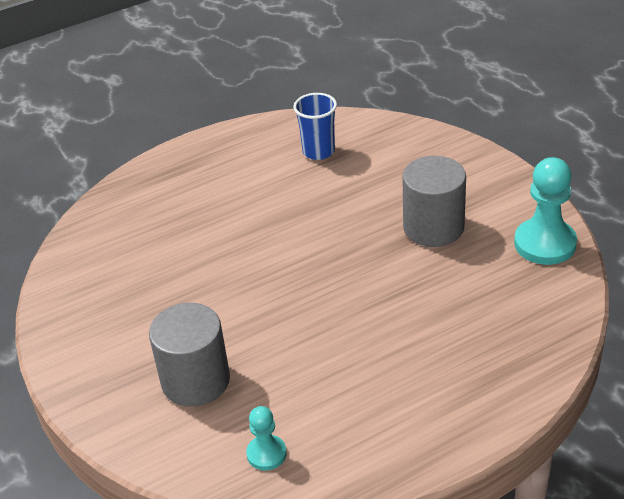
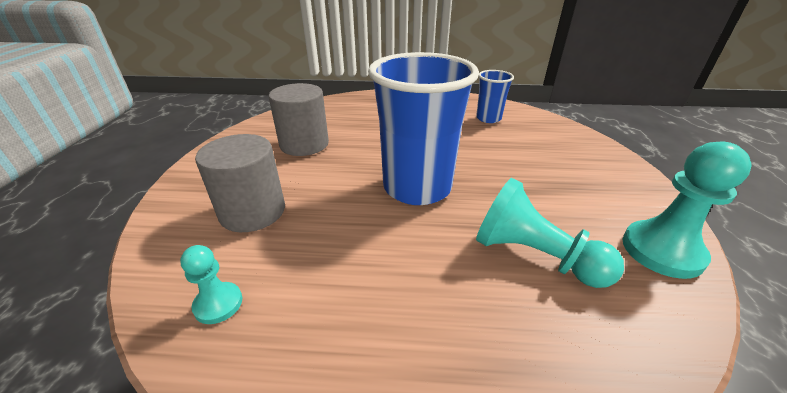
camera: 30 degrees right, 5 degrees down
(321, 279) = (417, 187): none -> blue cup
(433, 227) = (544, 191): grey cylinder -> grey cylinder (304, 144)
(461, 295) = (534, 256): none -> turquoise pawn

